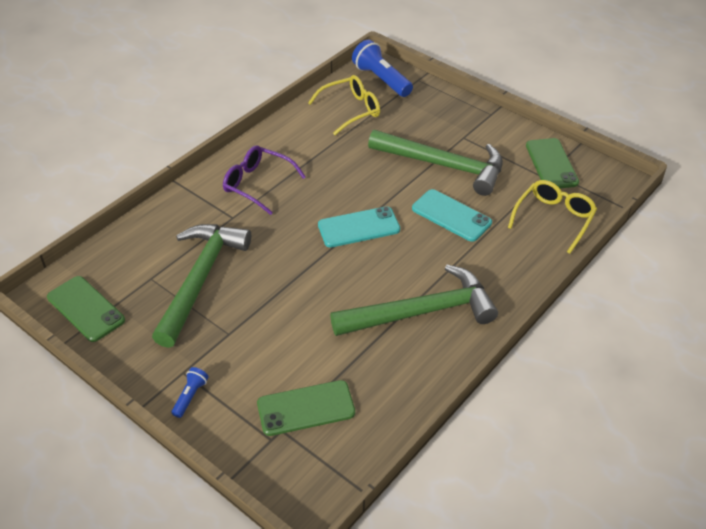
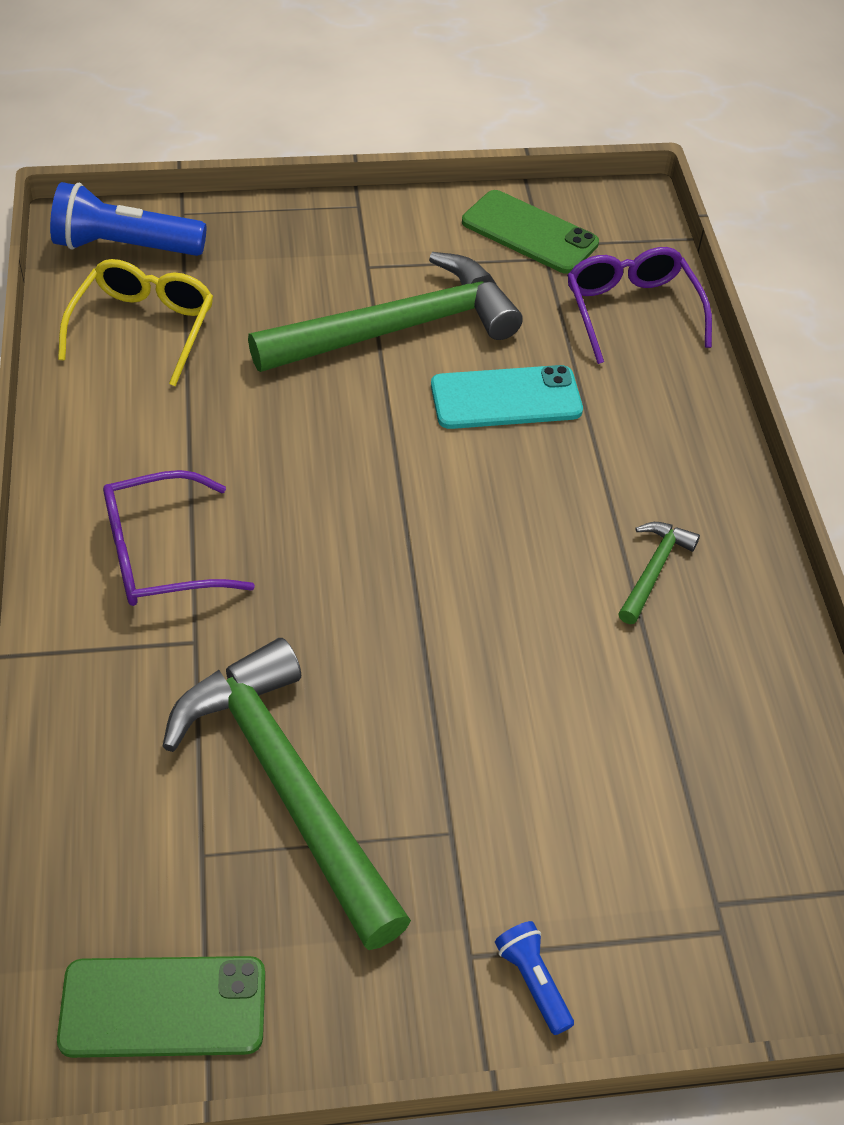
camera: 50 degrees left, 5 degrees up
(306, 408) = (703, 842): green phone -> none
(358, 227) = (408, 510): turquoise phone -> none
(422, 312) = (654, 570): green hammer -> green hammer, size x0.43
(554, 219) = (631, 311): yellow glasses -> purple glasses

